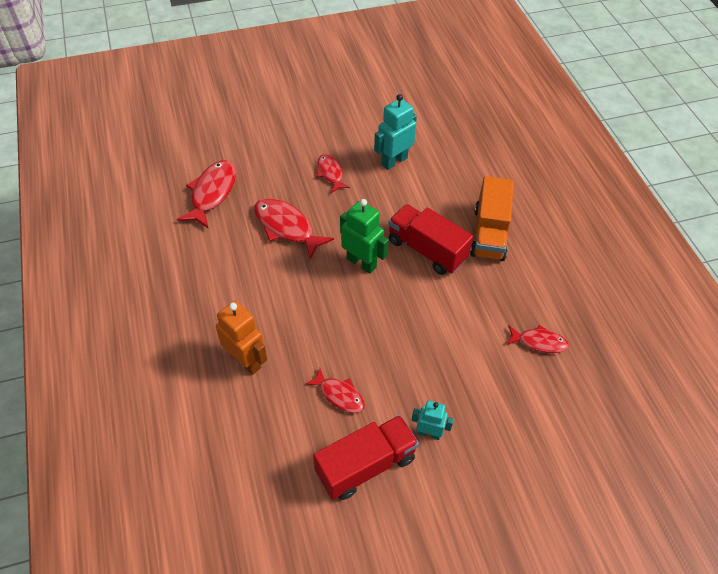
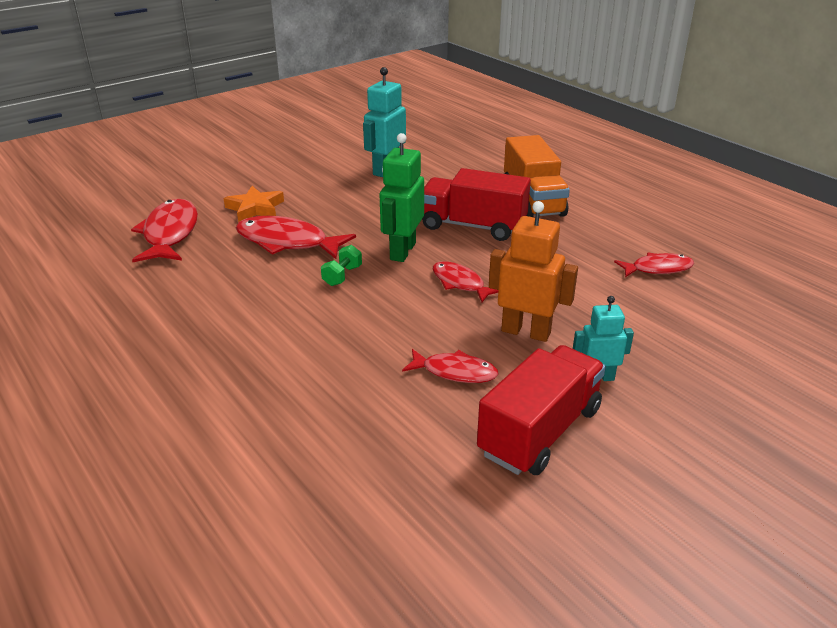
camera: 20 degrees left, 20 degrees down
(246, 361) = (303, 371): orange robot -> orange robot (526, 332)
(279, 181) = (255, 208): none -> orange star
(309, 276) = (342, 276): none -> green dumbbell
(330, 173) = (316, 191): red fish -> red fish (460, 283)
(361, 262) = (402, 251): green robot -> green robot turned 90 degrees counterclockwise

